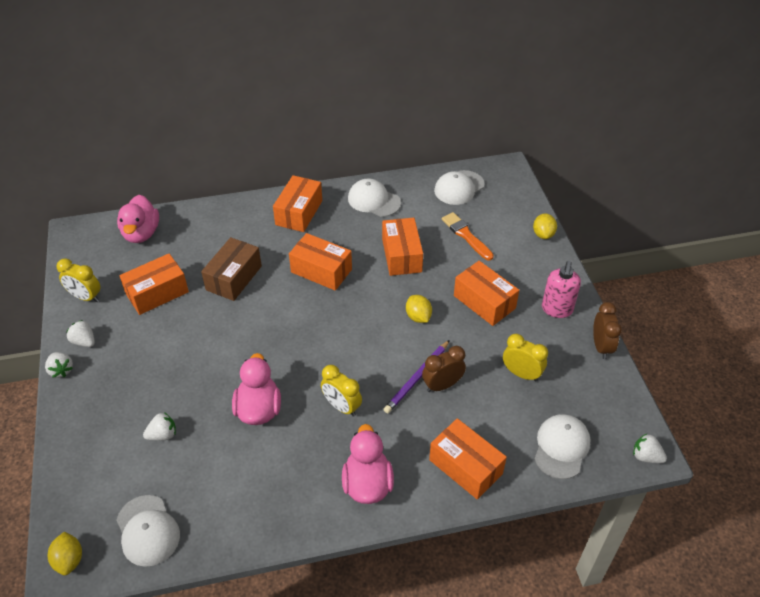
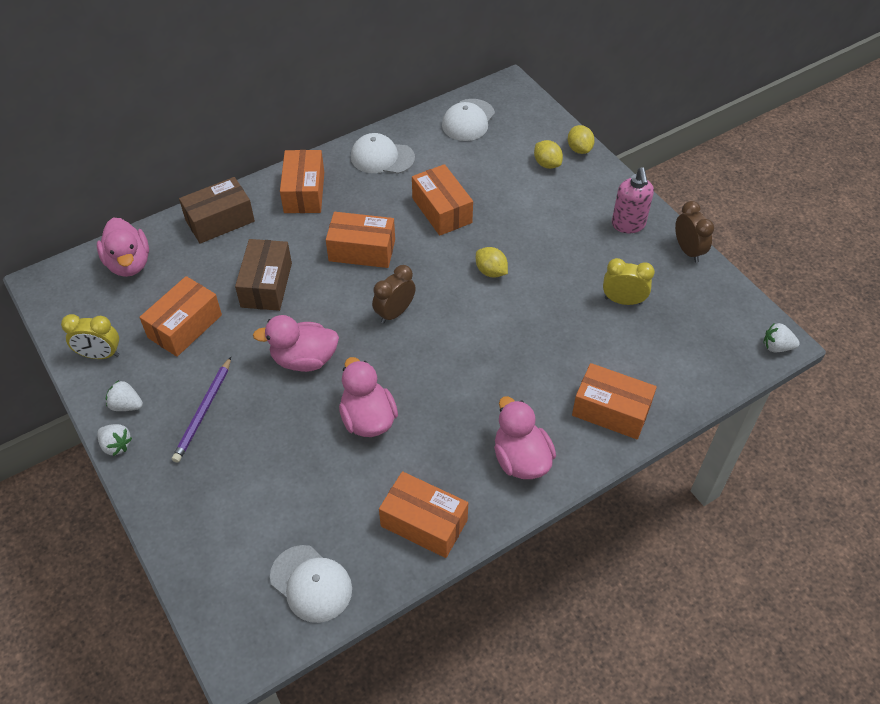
camera: 20 degrees left, 5 degrees up
(69, 560) = (239, 643): yellow lemon -> yellow lemon (547, 164)
(163, 435) = (275, 479): white strawberry -> none
(224, 218) = (220, 221): none -> brown box
(233, 345) = (304, 359): none -> pink duck
(341, 406) = (456, 389): yellow clock -> none
(417, 378) = (520, 336): purple pencil -> purple pencil (204, 411)
(442, 385) = (549, 336): brown clock -> brown clock (394, 313)
(466, 235) = (500, 171): orange brush -> none
(484, 302) = (552, 237): orange box -> orange box (424, 523)
(561, 447) = (694, 362): white cap -> none

